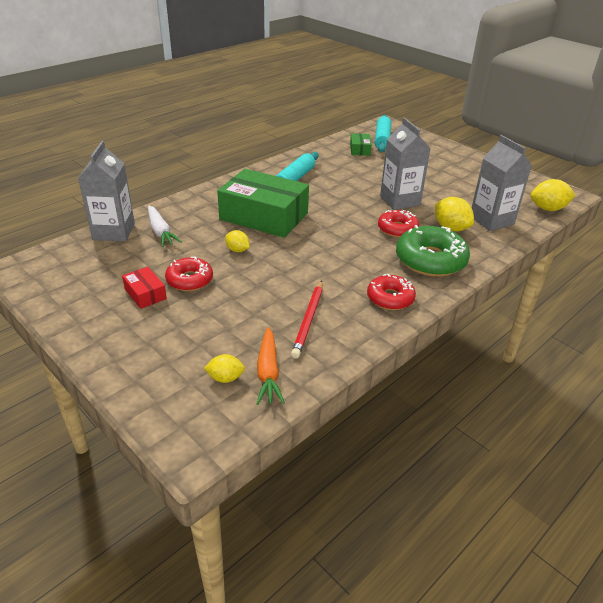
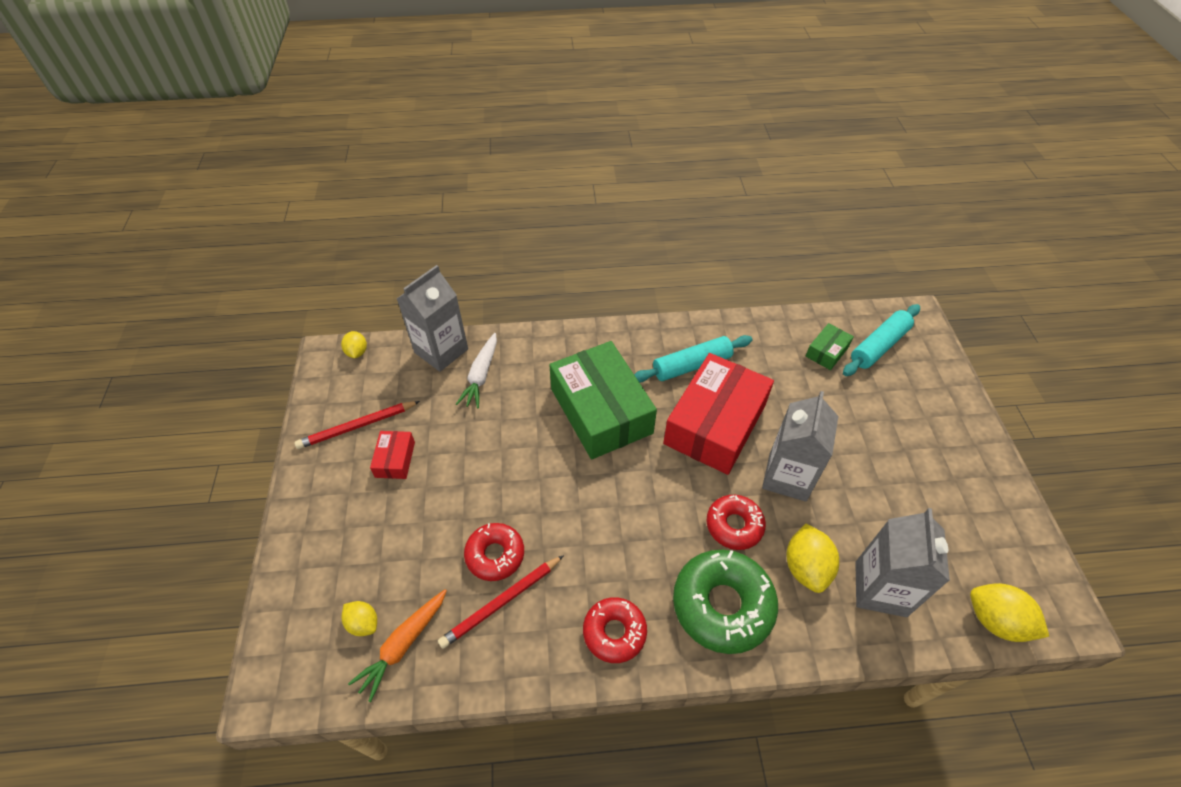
camera: 40 degrees right, 15 degrees up
(91, 291) = (357, 426): none -> red pencil
(189, 280) = (447, 465): red donut -> red donut (495, 555)
(237, 250) = (527, 449): yellow lemon -> yellow lemon (357, 352)
(337, 196) = (715, 424): none -> red box

